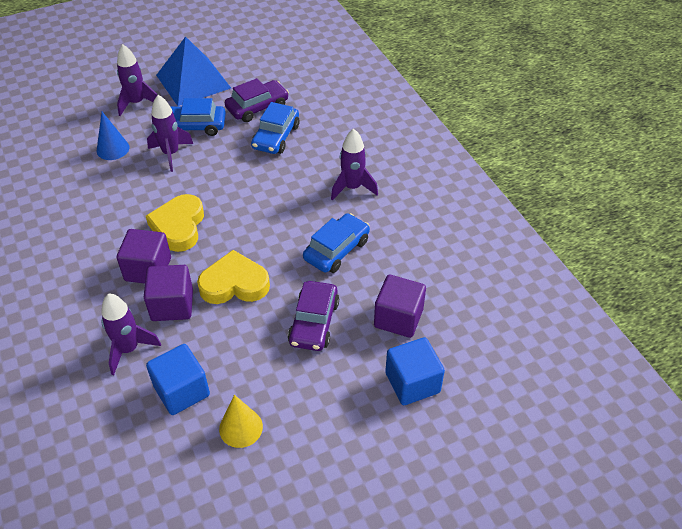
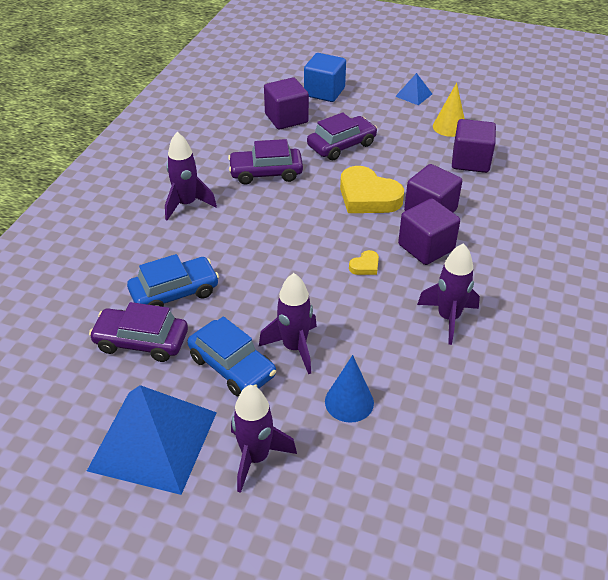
camera: 135 degrees left, 5 degrees down
(129, 349) = (489, 203): purple rocket -> purple rocket (448, 318)
(179, 226) = (365, 266): yellow heart -> yellow heart, size x0.44
(182, 391) = (470, 161): blue cube -> purple cube
(323, 454) = (413, 95): none -> blue pyramid
(336, 250) = (266, 173): blue car -> purple car

